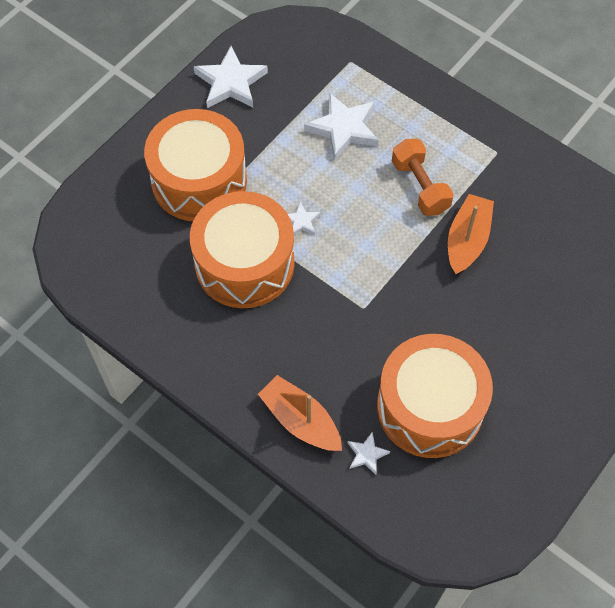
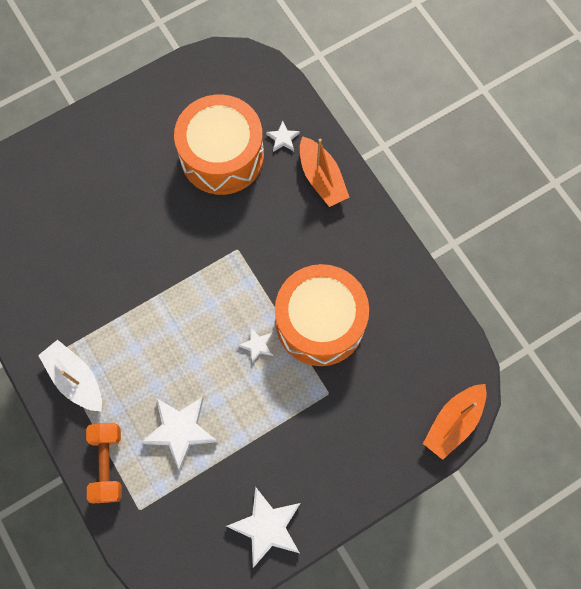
camera: 160 degrees left, 10 degrees up
(199, 180) = (333, 421): orange drum -> none
(420, 186) = (139, 343): orange dumbbell -> orange dumbbell (107, 464)
(464, 138) = (76, 379): none -> white boat
(467, 240) = (125, 278): orange boat -> orange boat (453, 422)

